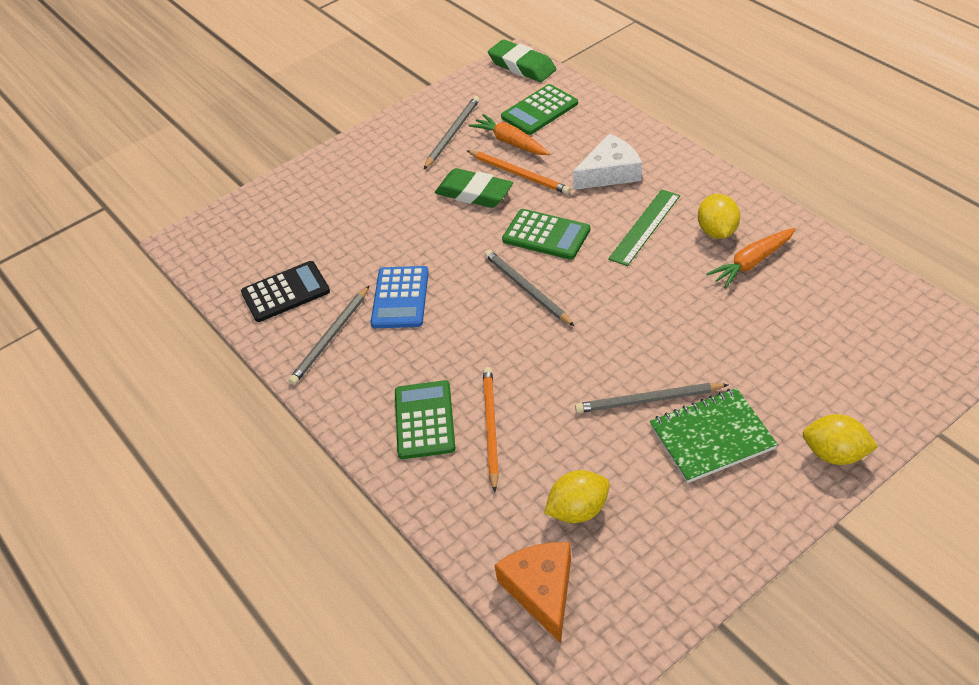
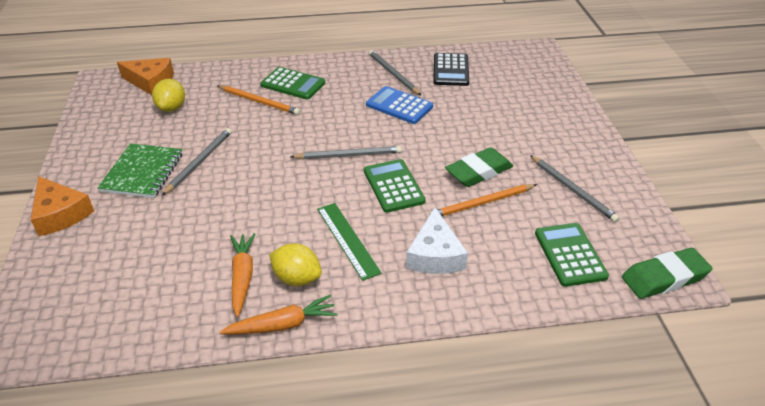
camera: 115 degrees right, 5 degrees down
(510, 142) = (532, 216): orange carrot -> orange carrot (282, 325)
(546, 235) = (393, 186): green calculator -> green calculator turned 105 degrees clockwise
(835, 454) = (60, 214): yellow lemon -> orange cheese

